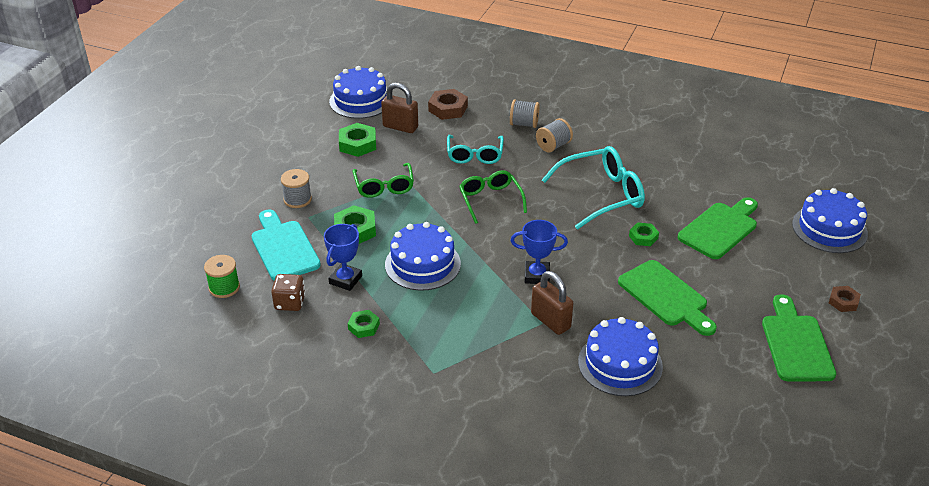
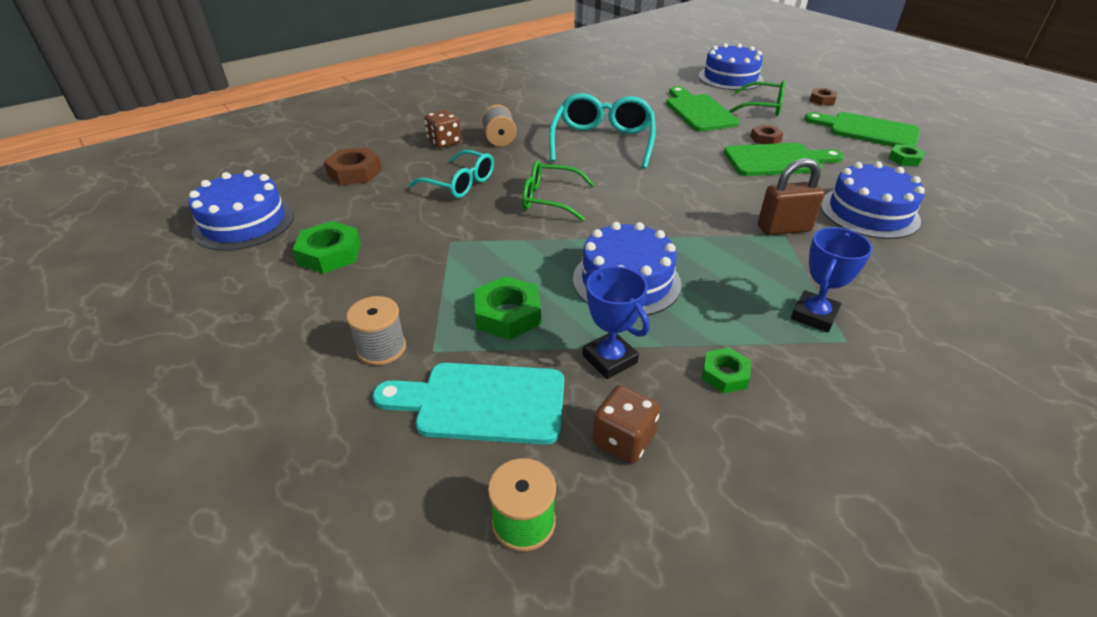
camera: 60 degrees left, 0 degrees up
(384, 187) = (444, 261): green glasses -> green glasses (763, 107)
(400, 127) = (342, 212): brown padlock -> none
(524, 124) = (444, 142): grey spool -> brown dice
(537, 275) = (703, 213): blue trophy -> blue trophy (814, 315)
(643, 237) = (683, 144): green nut -> green nut (904, 159)
(704, 281) = (765, 139): none -> brown nut

